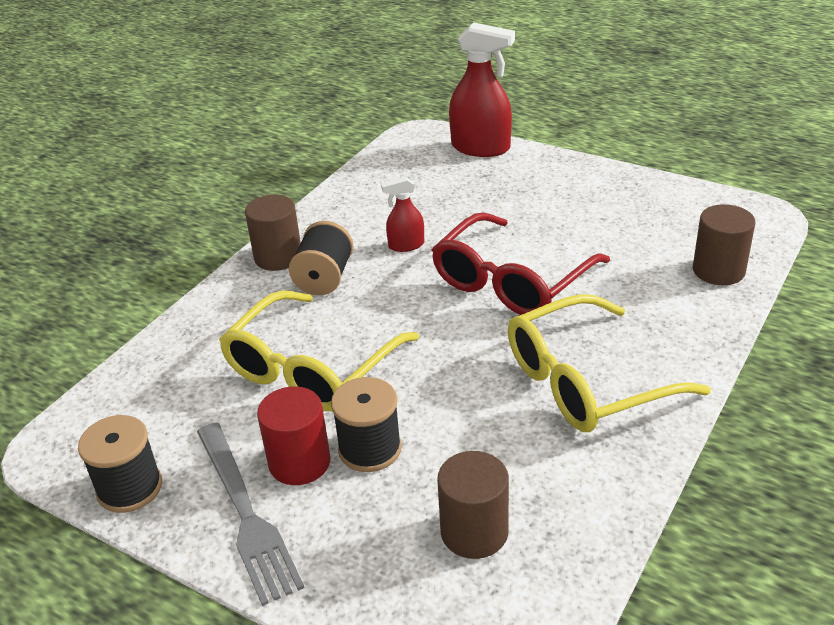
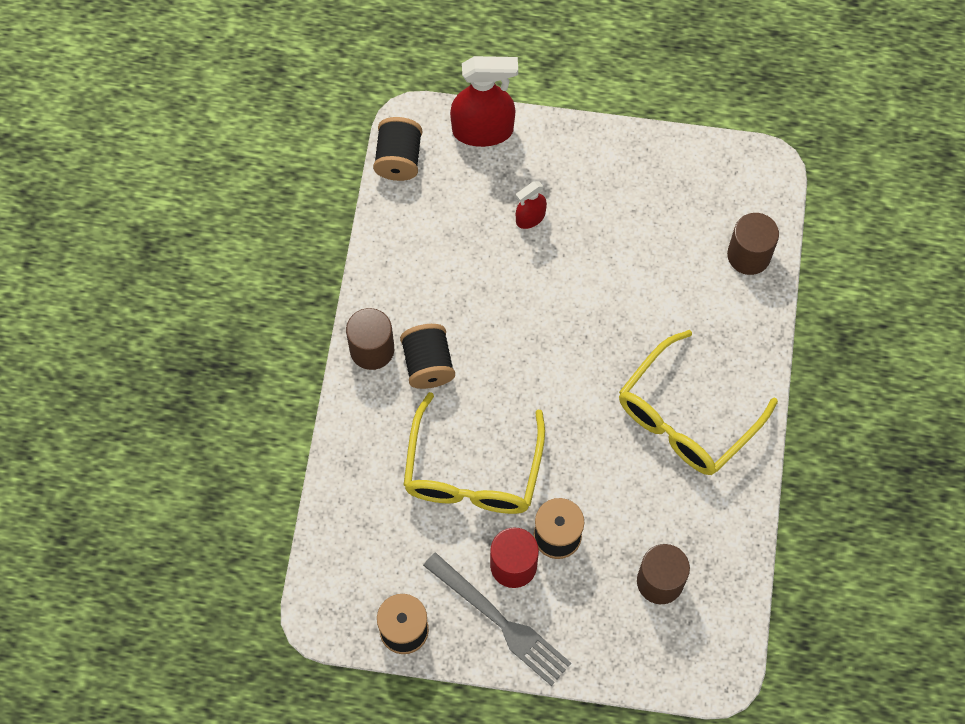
camera: 25 degrees left, 30 degrees up
(393, 151) = (398, 159): none -> black spool
(406, 245) = (478, 299): red spray bottle -> red spray bottle (530, 218)
(511, 282) = (587, 320): red glasses -> none

